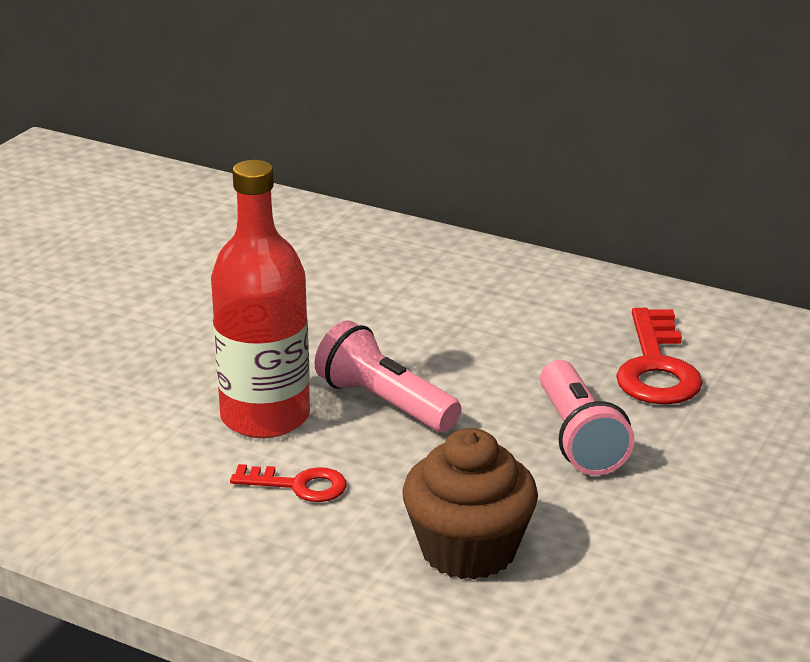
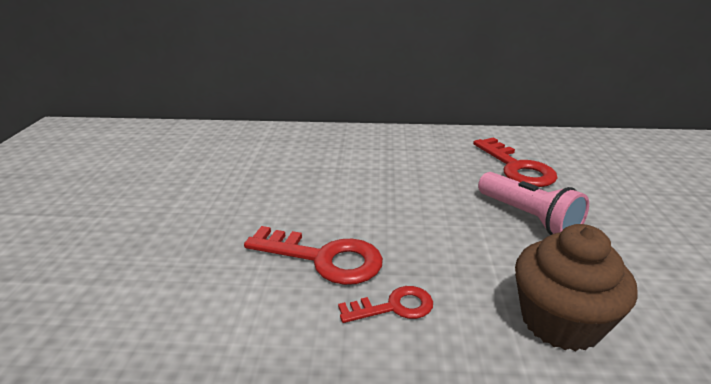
camera: 25 degrees left, 0 degrees up
(265, 417) = (324, 258): red bottle -> red key
(385, 403) = (394, 226): pink flashlight -> none

